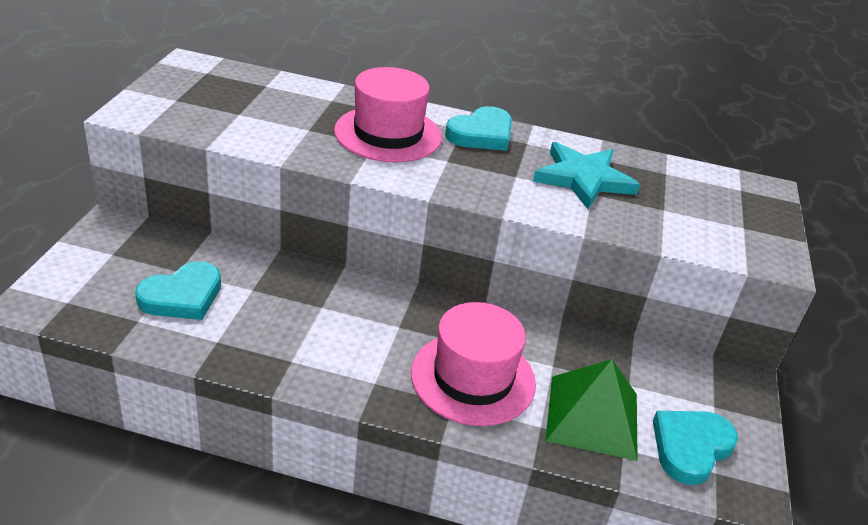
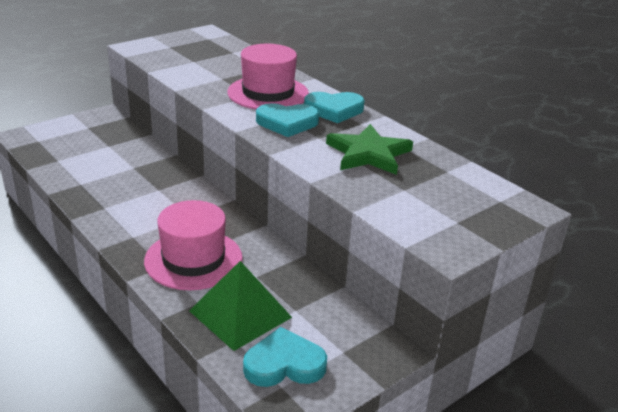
camera: 40 degrees right, 5 degrees down
(182, 296) = (93, 157): turquoise heart -> turquoise heart (287, 123)
(583, 179) = (368, 154): turquoise star -> green star

